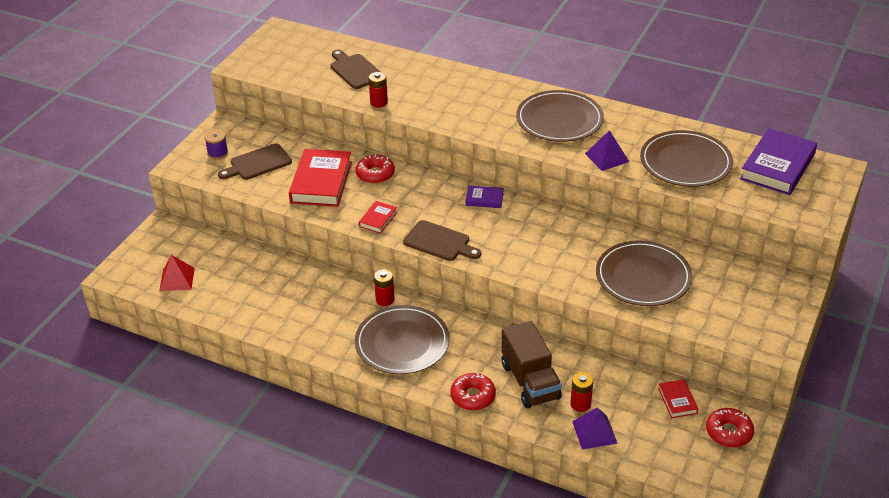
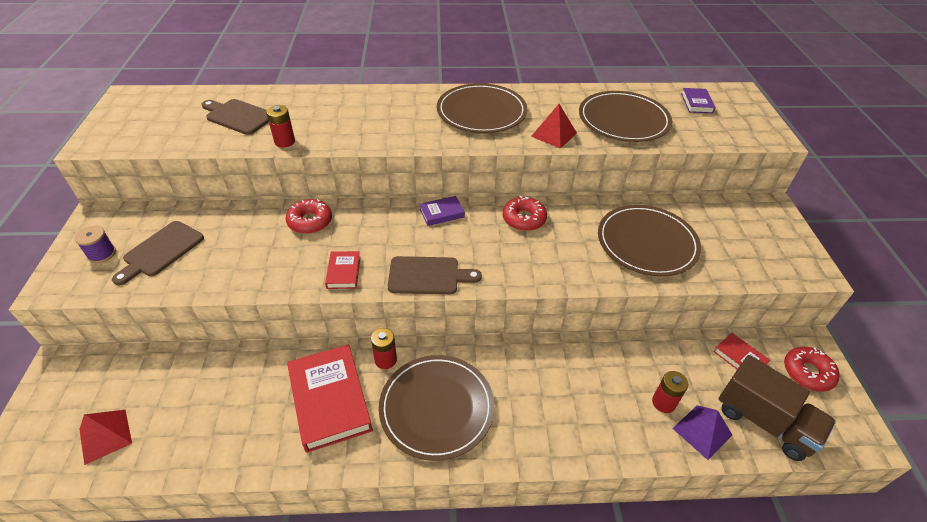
camera: 30 degrees left, 5 degrees up
(321, 182) = (252, 250): red book -> red book (330, 400)
(473, 396) = (555, 444): red donut -> red donut (524, 219)
(530, 381) = (598, 397): brown truck -> brown truck (764, 421)
(607, 157) = (554, 134): purple pyramid -> red pyramid
(777, 166) = (696, 103): purple book -> purple book, size x0.49

